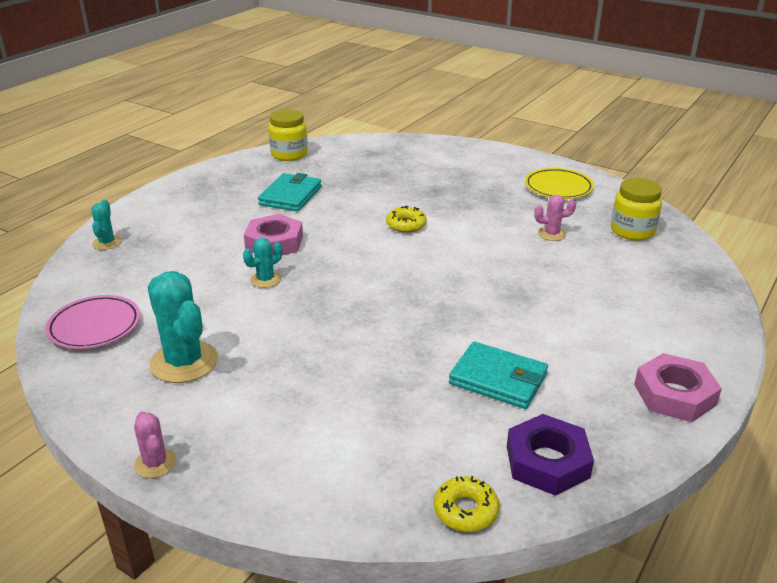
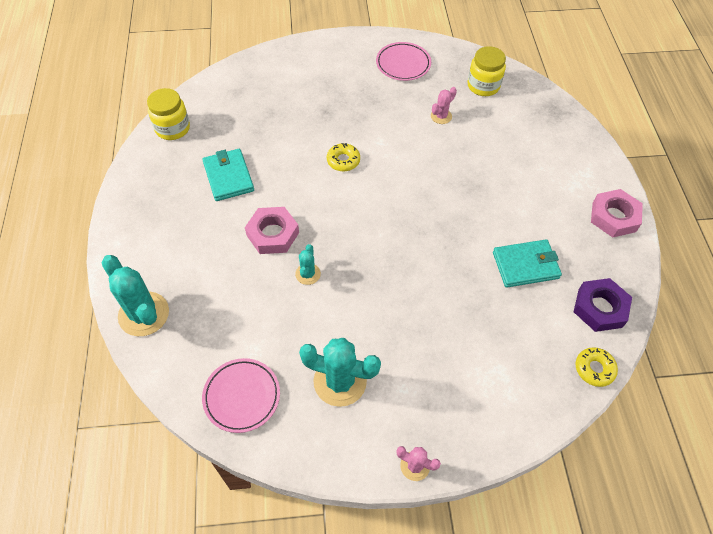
camera: 40 degrees left, 25 degrees up
(107, 243) = (144, 314): turquoise cactus -> turquoise cactus, size x1.91
(558, 188) = (403, 64): yellow plate -> pink plate

